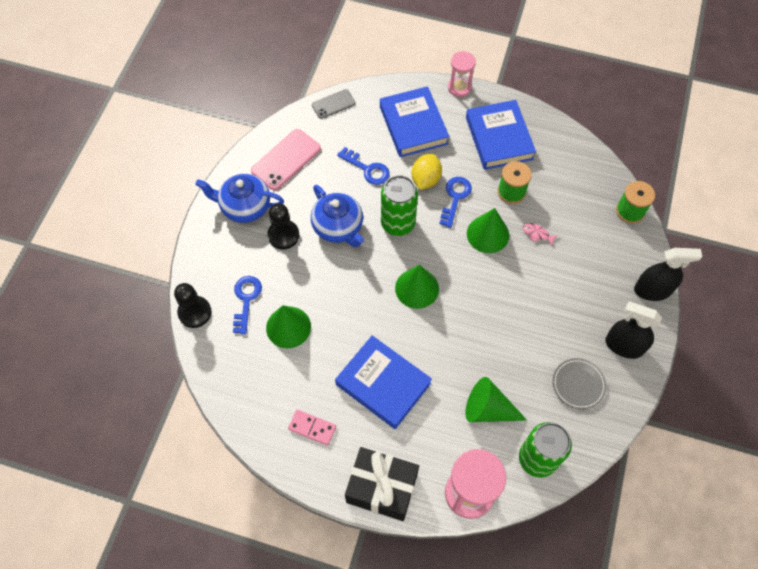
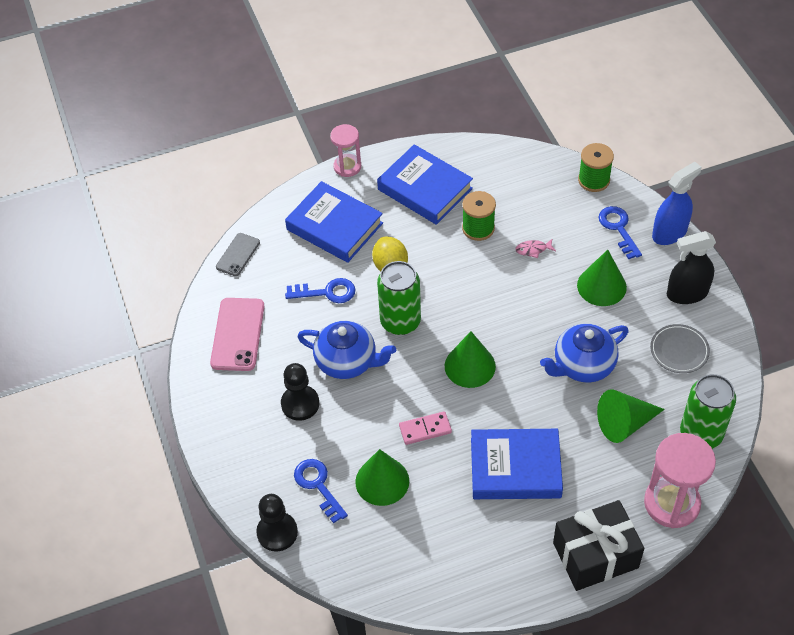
camera: 35 degrees left, 10 degrees down
(245, 207) = (236, 404): blue teapot -> blue teapot (582, 365)
(312, 428) = (487, 551): pink domino -> pink domino (425, 429)
(455, 198) = (432, 265): blue key -> blue key (618, 228)
(488, 234) = (490, 278): green cone -> green cone (601, 286)
(652, 290) = (669, 233): black spray bottle -> blue spray bottle

